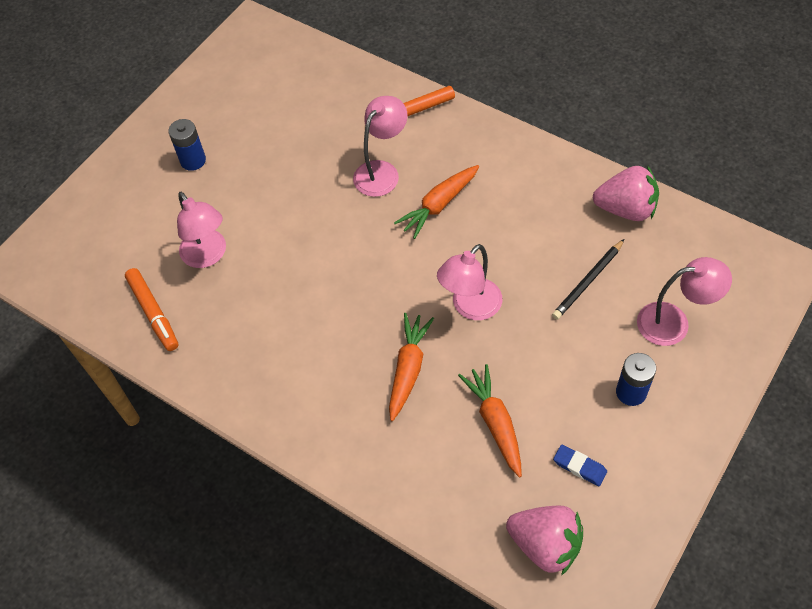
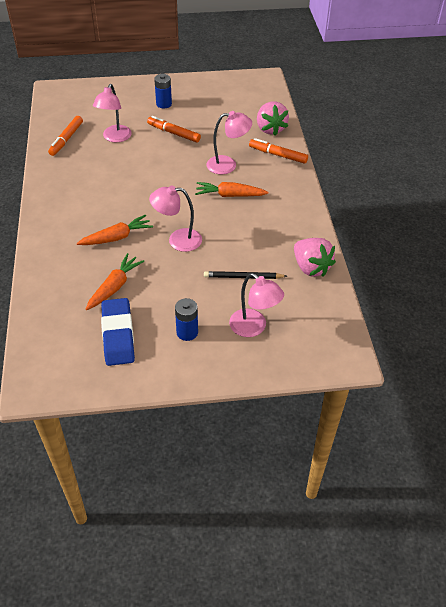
camera: 45 degrees right, 10 degrees down
(265, 187) = (174, 133): none -> orange marker
(545, 545) = (57, 345): pink strawberry -> pink strawberry (270, 129)
(579, 467) = (118, 335): blue eraser -> blue eraser, size x2.07

